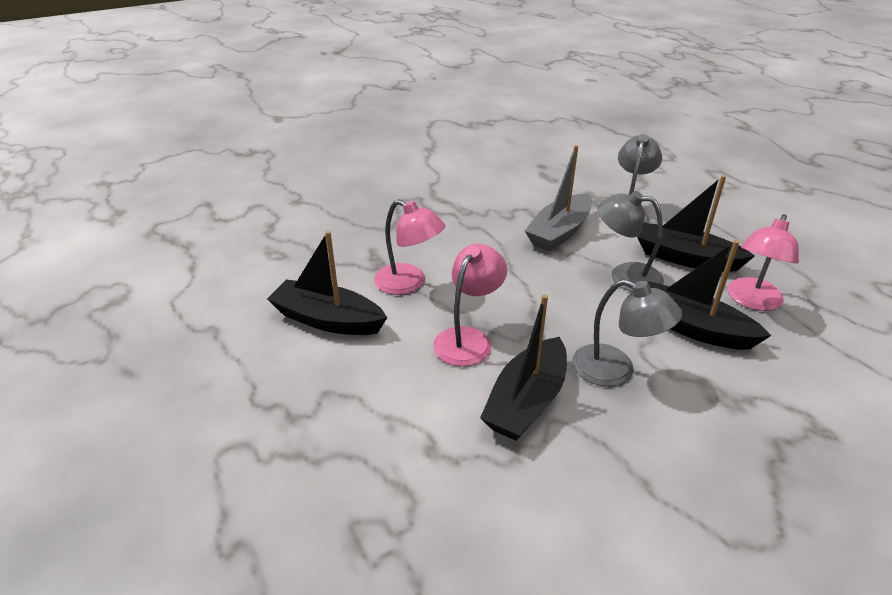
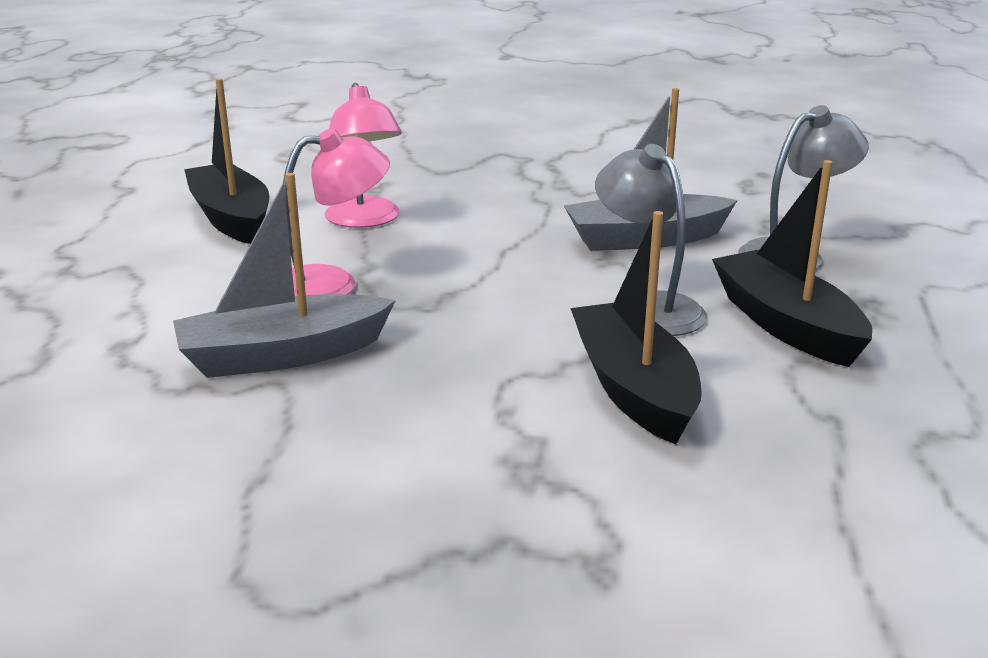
camera: 40 degrees right, 10 degrees down
(526, 401) = (283, 355): black boat -> grey boat
(615, 370) = (438, 378): grey lamp -> none
(751, 301) = (798, 404): pink lamp -> none

